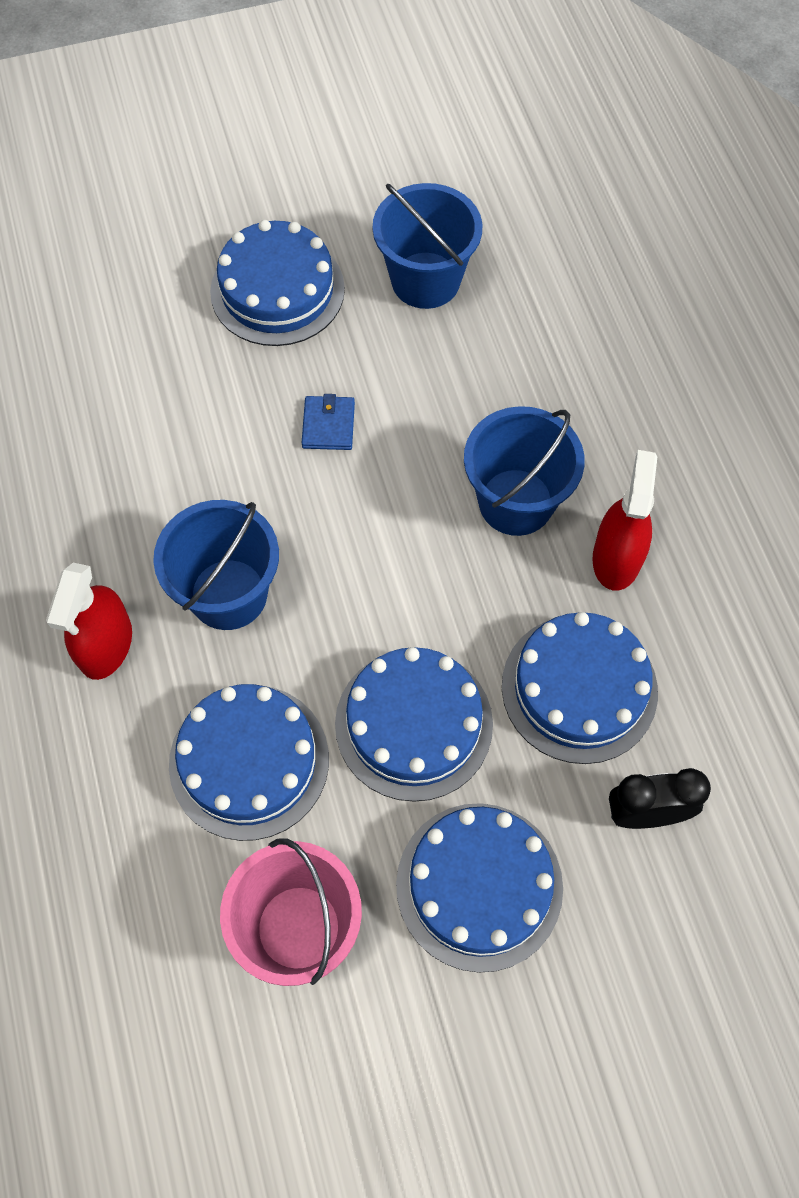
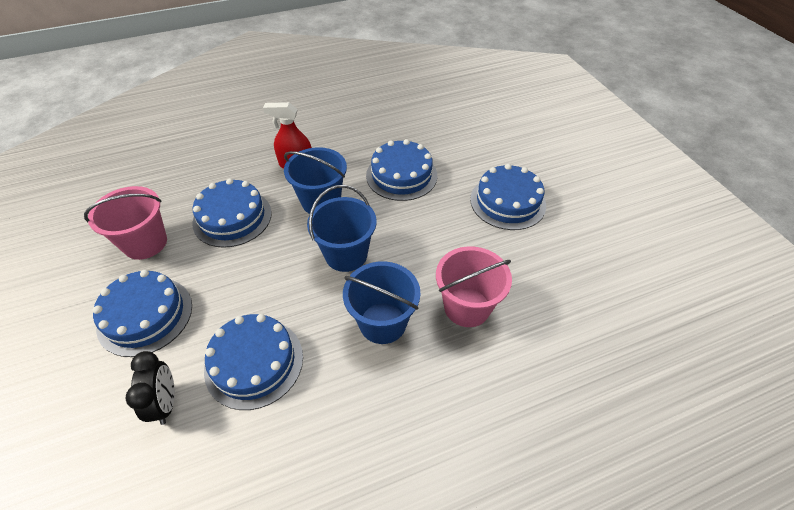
camera: 85 degrees right, 15 degrees down
(328, 425) = (424, 230): blue wallet -> none
(414, 724) = (242, 280): blue cake -> blue cake (401, 175)
(425, 280) = (536, 267): blue bucket -> blue bucket (346, 254)
(494, 385) = (467, 307): none -> pink bucket
(616, 558) = (344, 383): red spray bottle -> none

